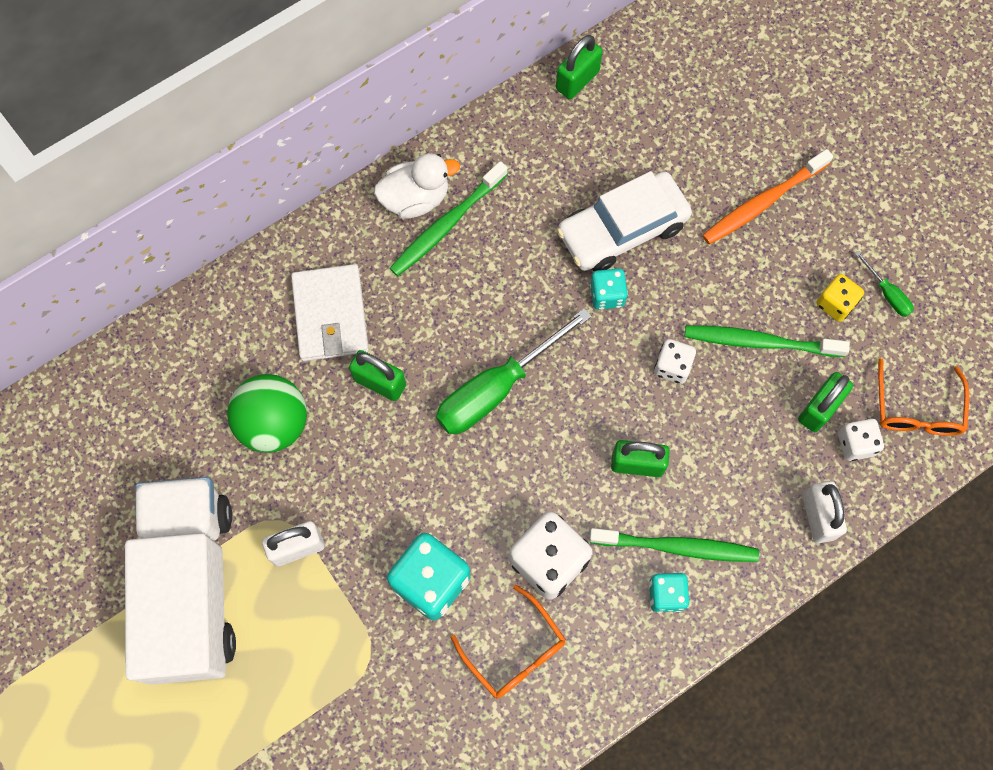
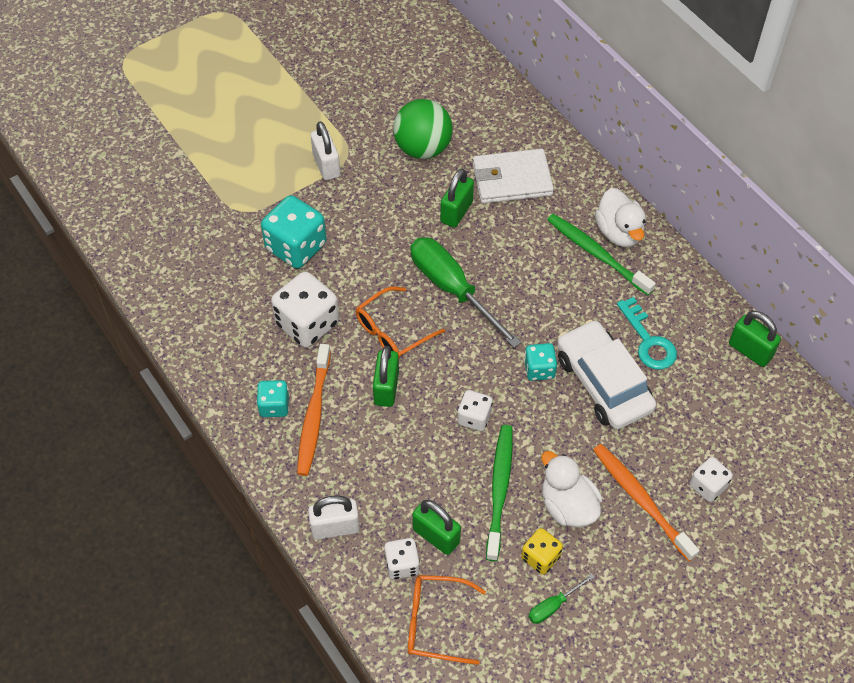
camera: 90 degrees right, 15 degrees down
(191, 587) = (301, 107): white truck -> none
(515, 651) = (238, 301): orange glasses -> orange glasses (392, 331)
(567, 179) = (648, 341): none -> turquoise key
(678, 547) = (314, 416): green toothbrush -> orange toothbrush
(742, 138) = (708, 486): none -> white dice
(774, 274) = (567, 506): none -> white duck

